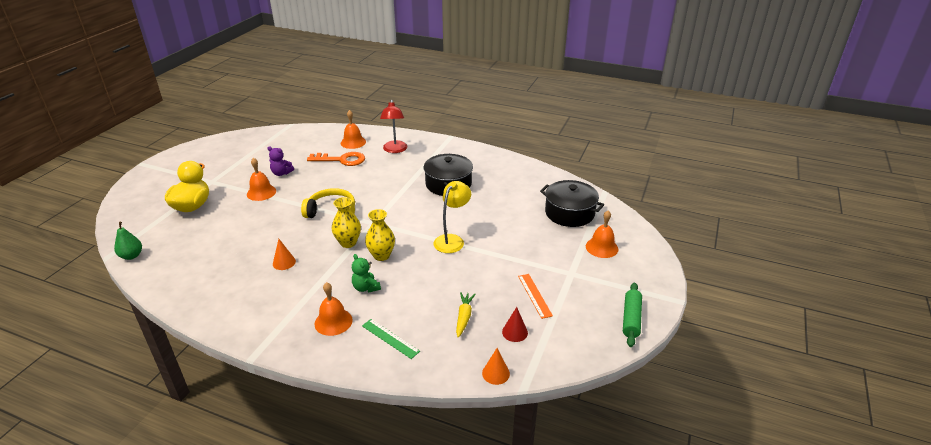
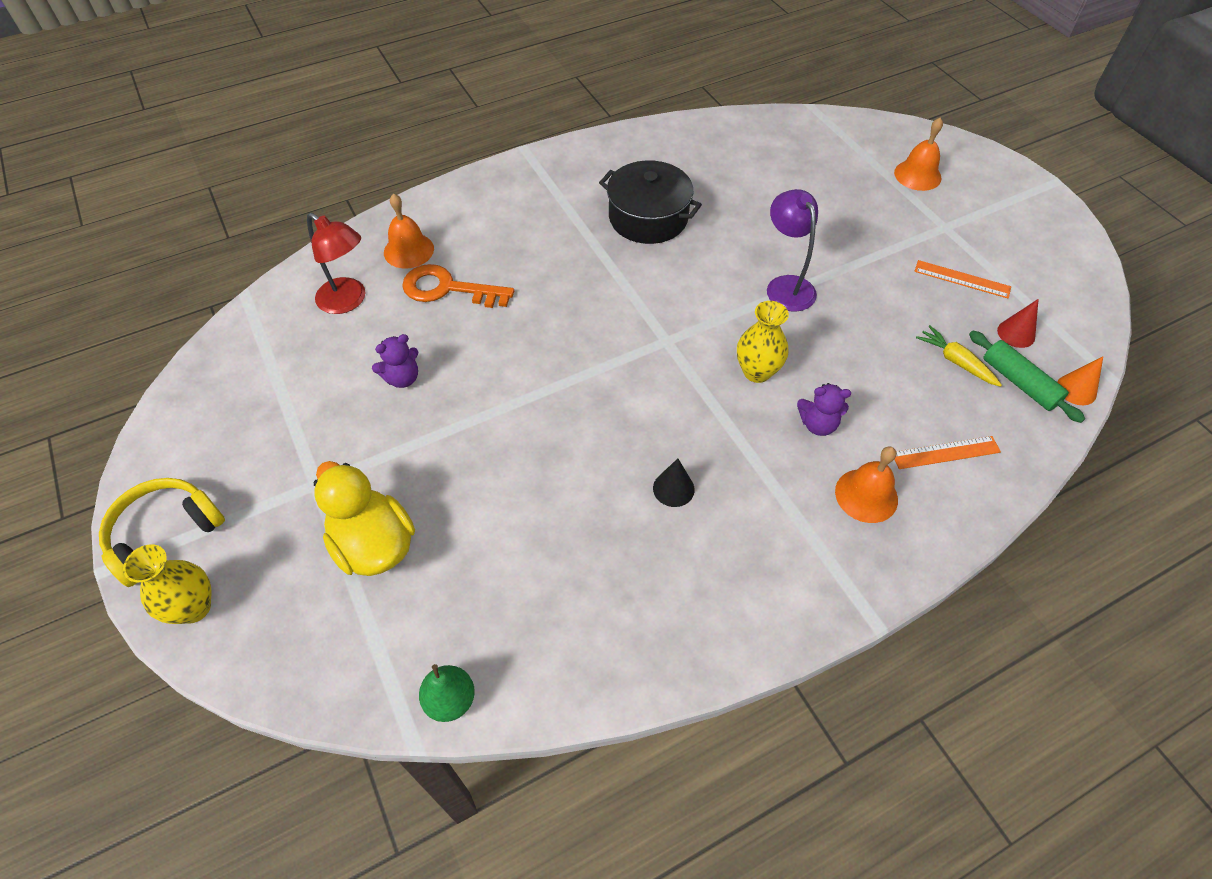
camera: 50 degrees left, 20 degrees up
(261, 192) = (435, 430): orange bell -> none
(284, 262) = (673, 488): orange cone -> black cone
(332, 212) = (589, 371): yellow headphones -> yellow headphones (165, 534)
(341, 160) = (448, 289): orange key -> orange key turned 120 degrees counterclockwise
(348, 243) = (691, 391): yellow vase -> yellow vase (194, 607)
(366, 288) = (818, 424): green teddy bear -> purple teddy bear
(390, 338) = (945, 452): green ruler -> orange ruler
(395, 150) = (491, 219): red lamp -> red lamp (348, 301)
(452, 240) = (786, 286): yellow lamp -> purple lamp
(569, 213) = (826, 157): black pot -> none
(631, 319) = (1059, 232): green rolling pin -> green rolling pin (1019, 382)

